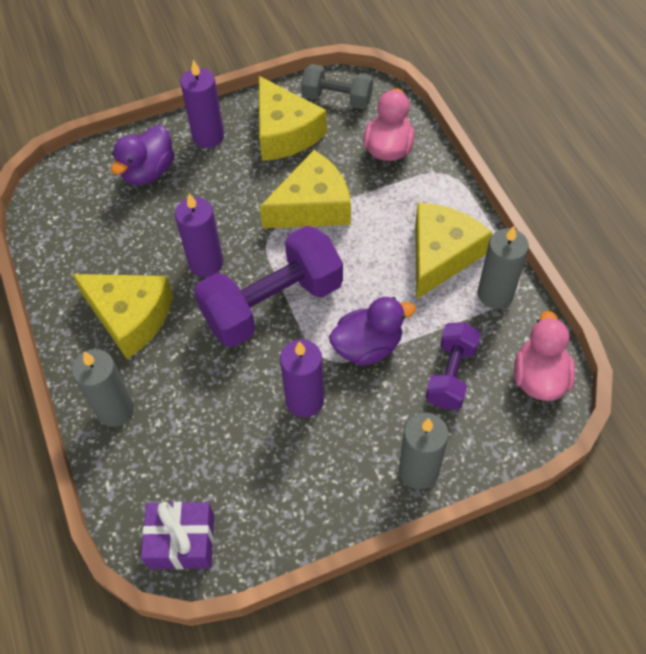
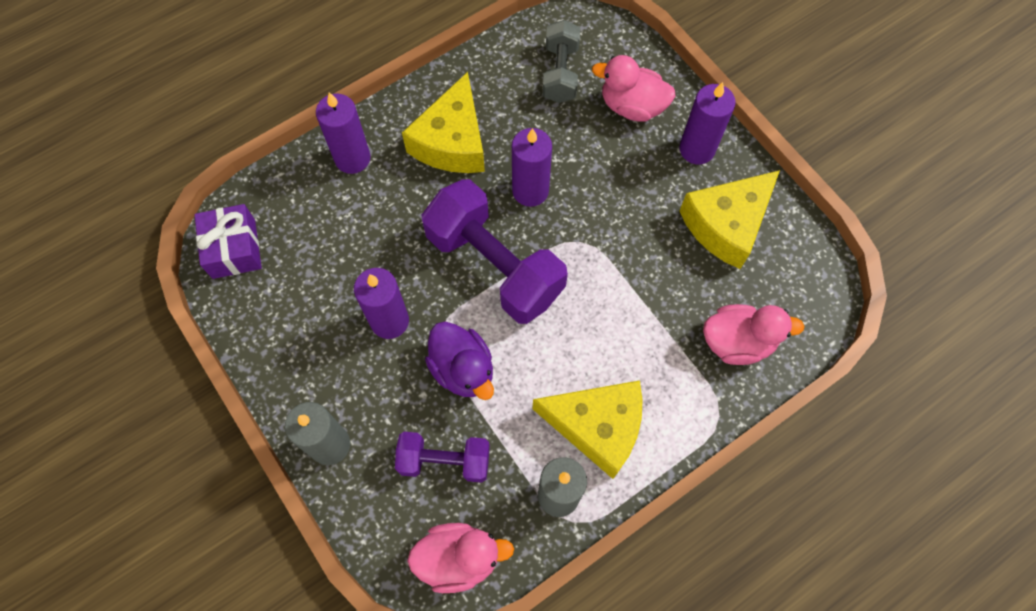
camera: 75 degrees right, 10 degrees up
(115, 409) = (352, 158): grey candle -> purple candle
(148, 171) = (632, 106): purple duck -> pink duck
(312, 206) = (630, 276): yellow cheese -> none
(337, 99) = (797, 269): grey dumbbell -> grey dumbbell (560, 73)

